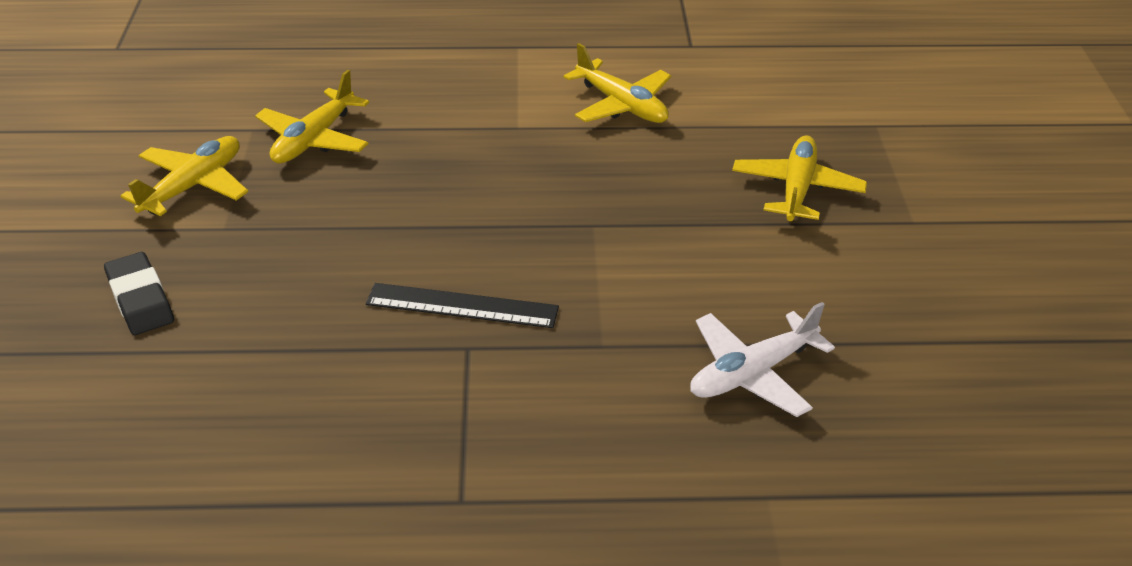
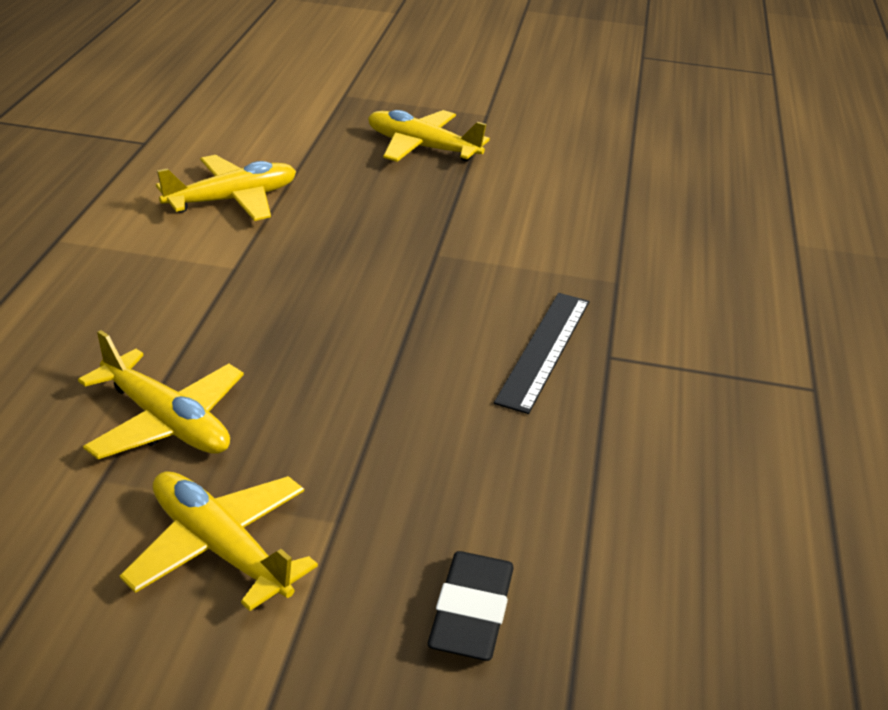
camera: 80 degrees left, 5 degrees down
(140, 299) = (471, 612): black eraser -> black eraser turned 60 degrees counterclockwise
(752, 373) = (661, 220): white plane -> none

